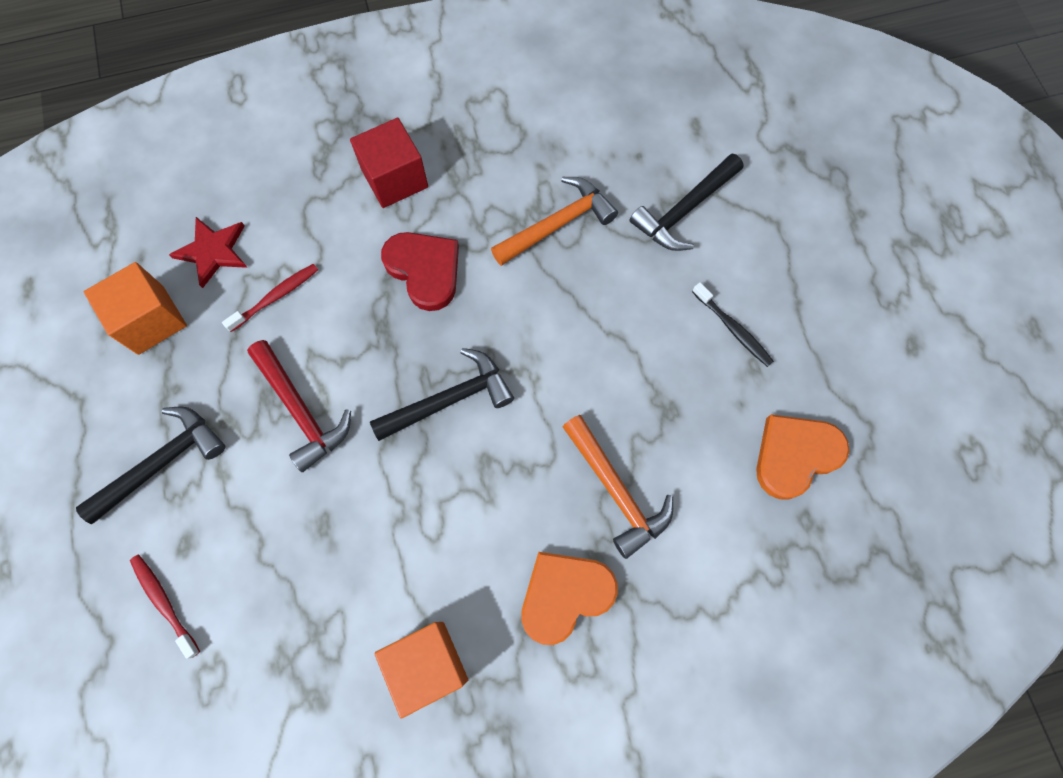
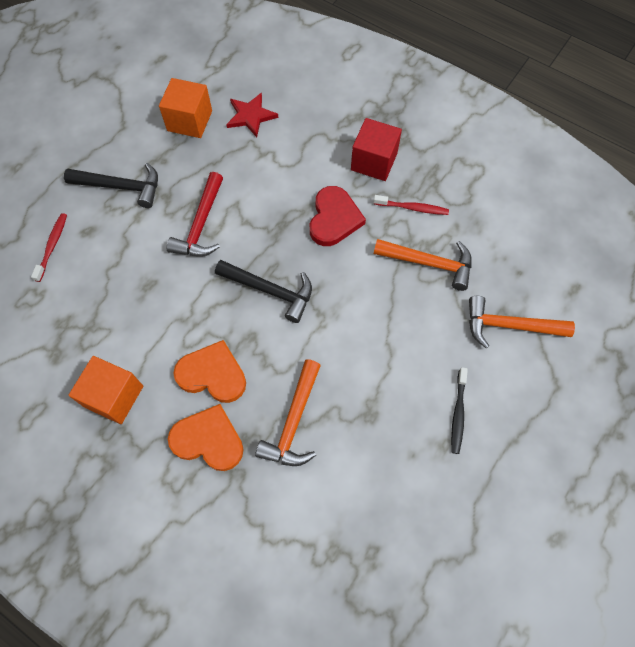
camera: 50 degrees right, 5 degrees down
(276, 297) = (252, 163): red toothbrush -> red toothbrush (412, 208)
(684, 211) = (509, 326): black hammer -> orange hammer
(795, 455) = (408, 514): orange heart -> orange heart (212, 374)

